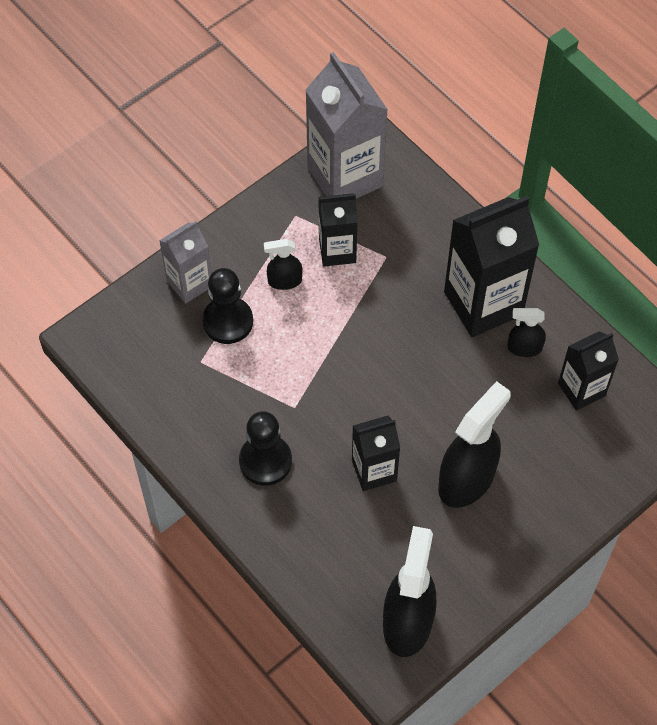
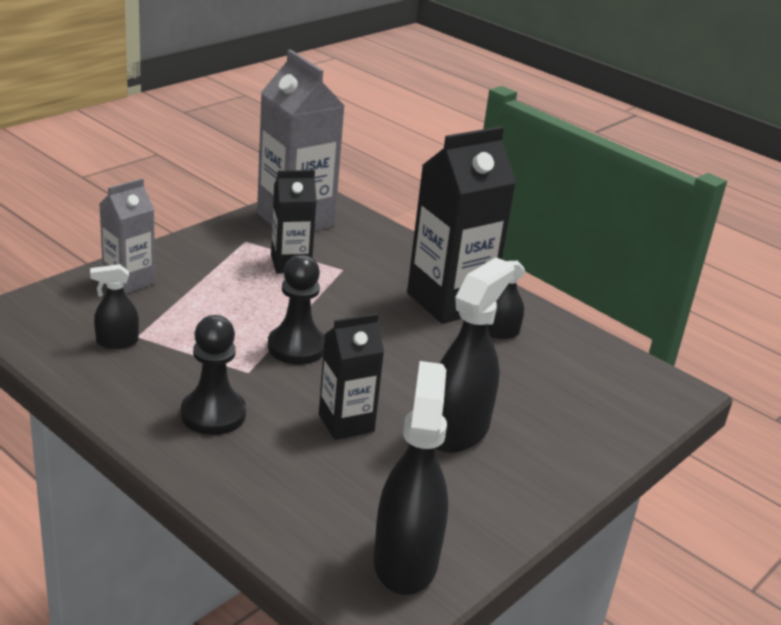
camera: 10 degrees left, 30 degrees down
(228, 321) = (171, 308): black pawn -> black pawn (297, 347)
(284, 281) = (234, 282): black spray bottle -> black spray bottle (117, 342)
(581, 389) = (569, 363): black carton -> none

